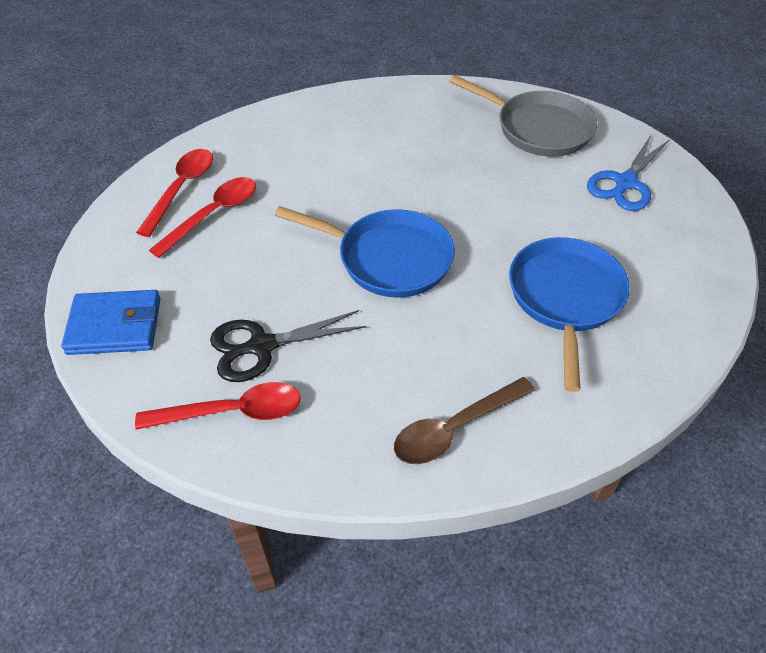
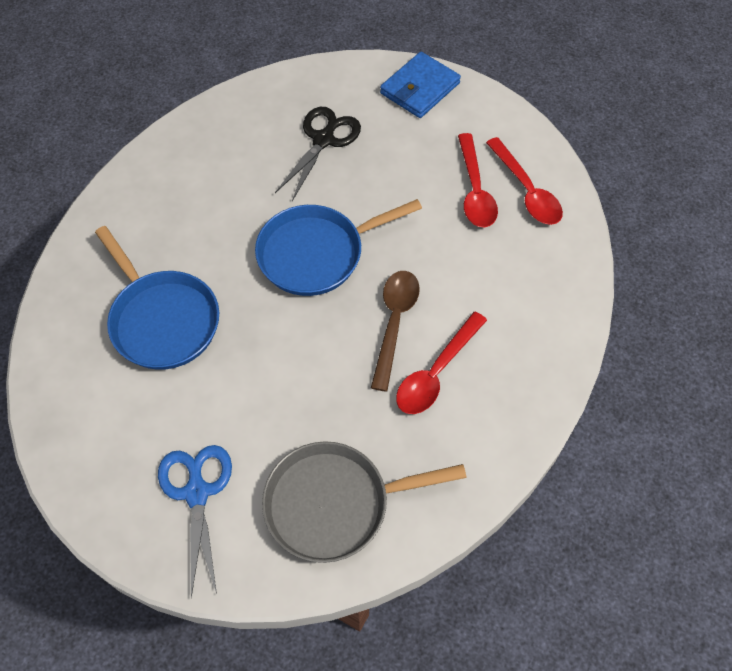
camera: 135 degrees right, 10 degrees up
(232, 412) = (294, 100): red spoon -> red spoon (436, 372)
(455, 428) = (163, 180): brown spoon -> brown spoon (394, 323)

